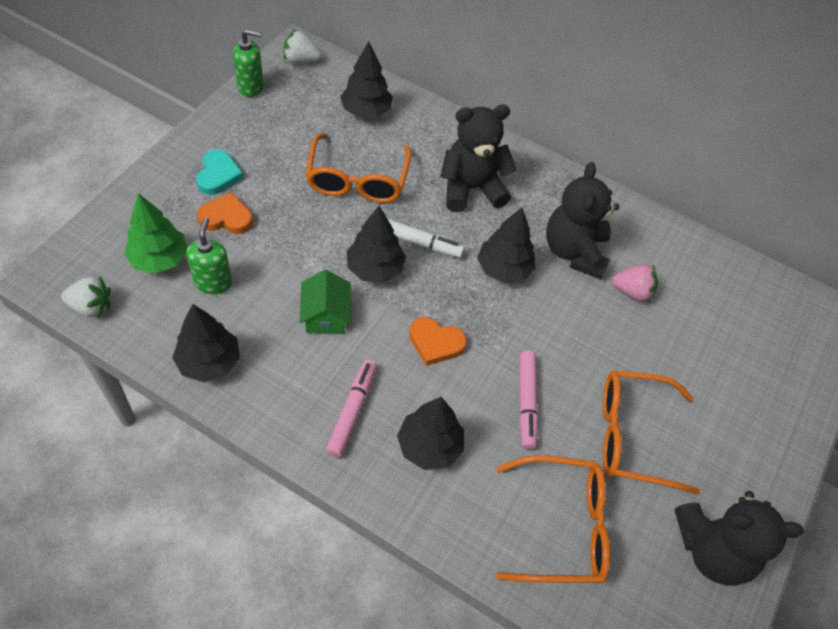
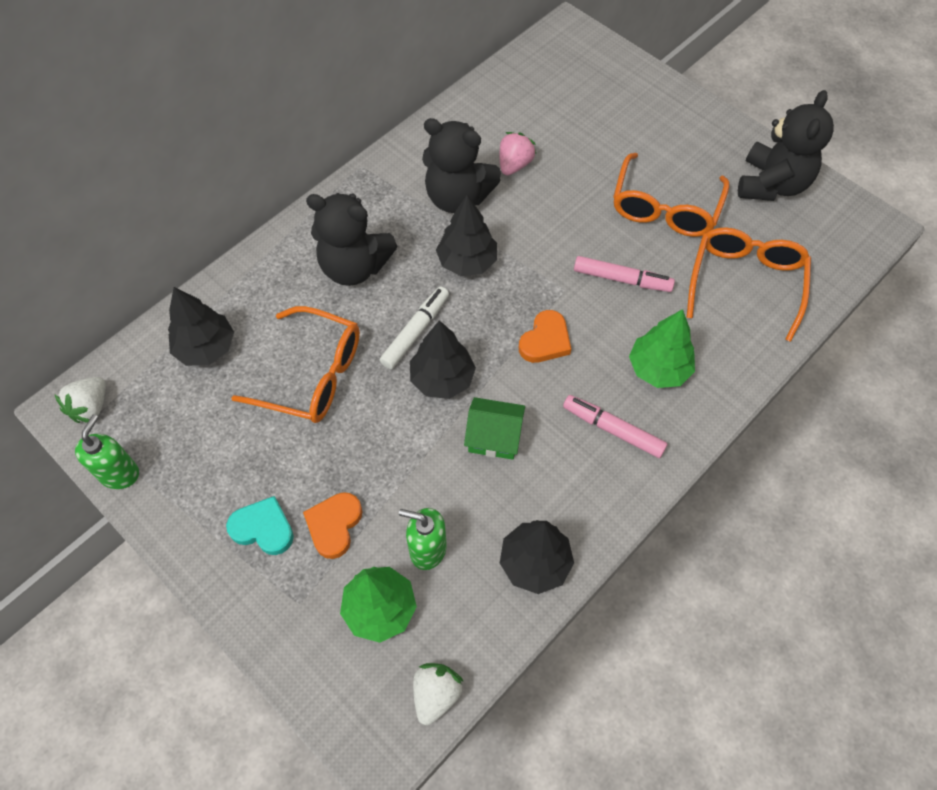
camera: 70 degrees left, 5 degrees up
(429, 446) = (658, 369): black tree -> green tree
(471, 188) = (354, 266): black teddy bear -> black teddy bear turned 75 degrees counterclockwise

